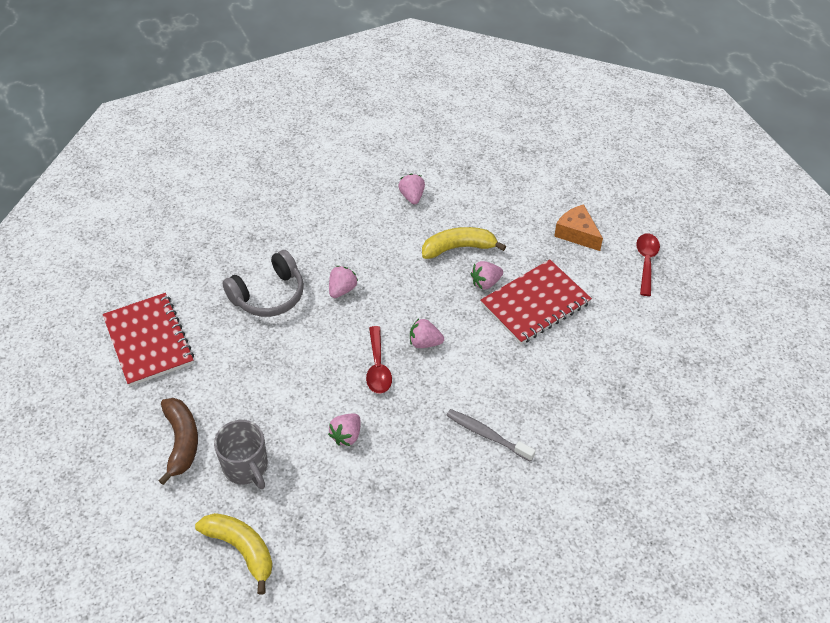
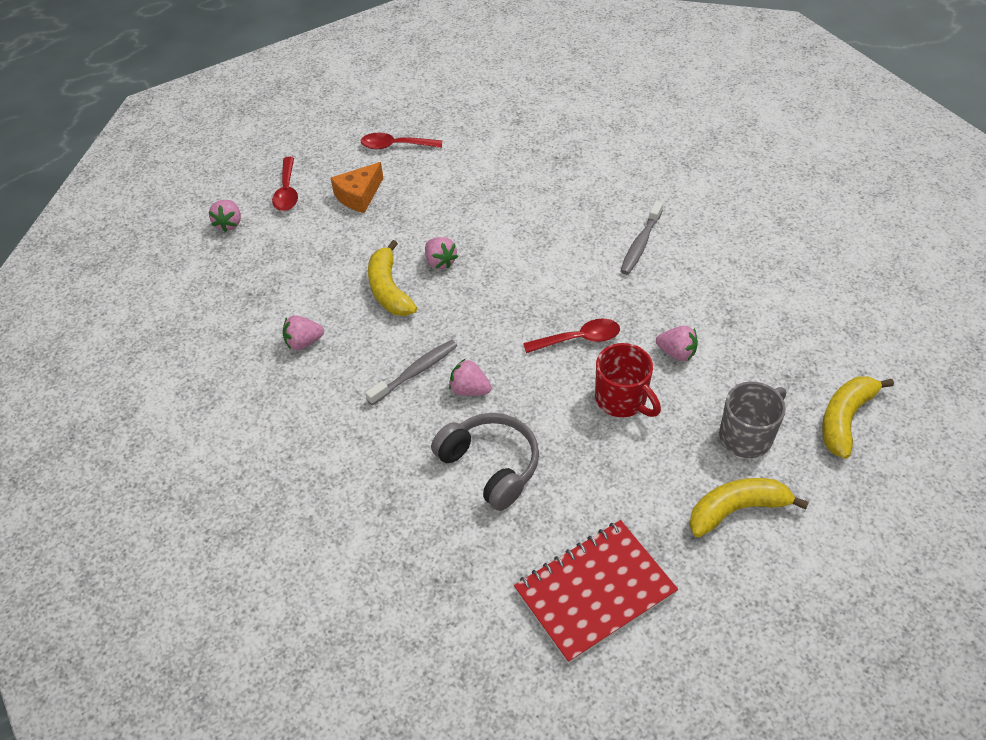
camera: 95 degrees left, 0 degrees up
(181, 442) = (736, 510): brown banana -> yellow banana
(306, 386) = (622, 400): none -> red mug
(367, 259) = (415, 372): none -> grey toothbrush
(425, 342) = (535, 303): pink strawberry -> pink strawberry (229, 224)
(535, 304) = (464, 221): red notebook -> none
(586, 188) = (287, 191): none -> red spoon

